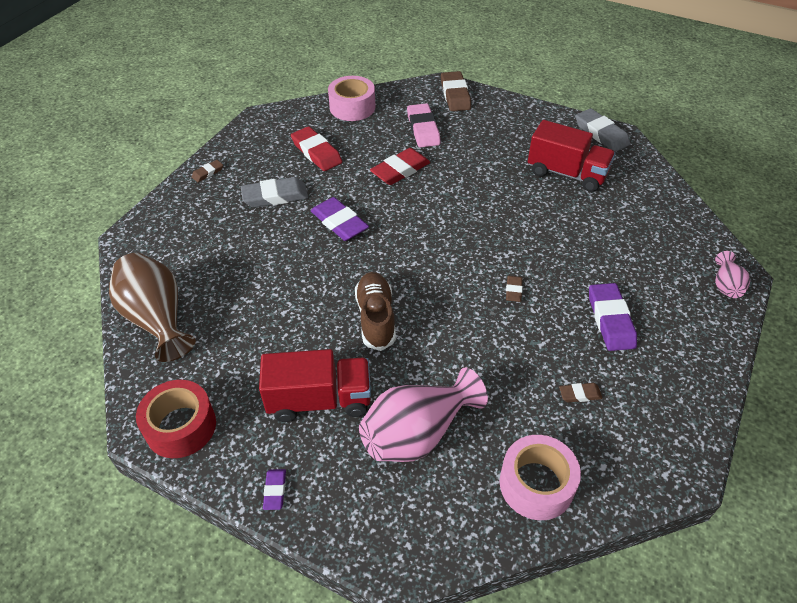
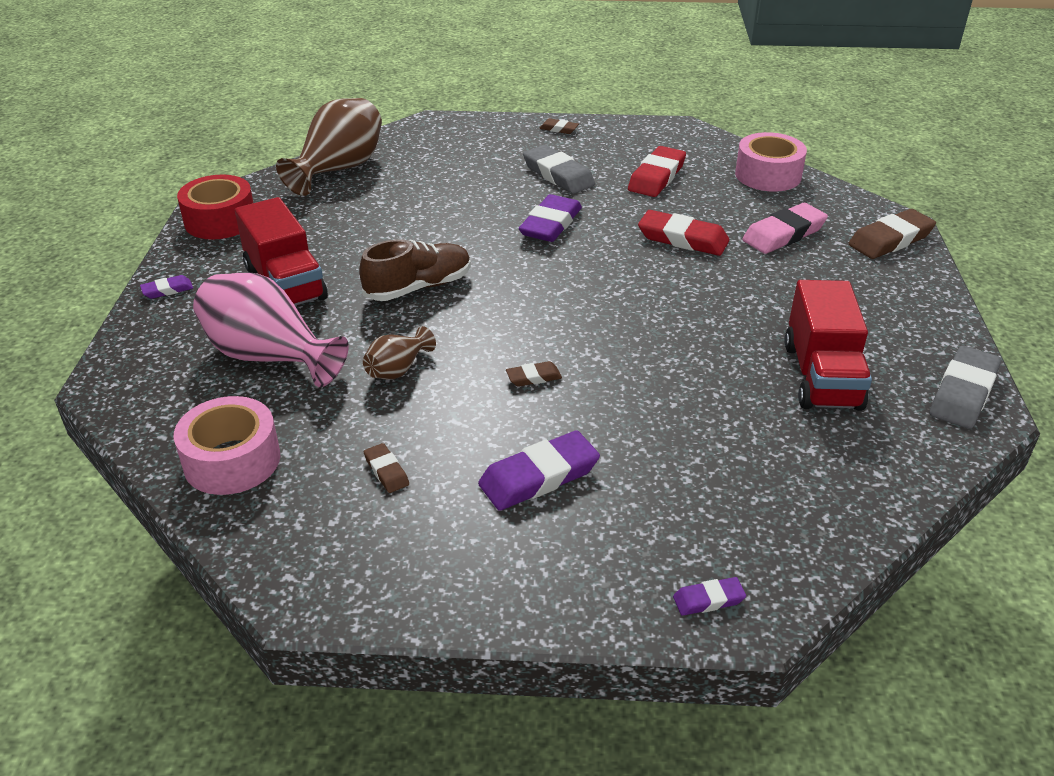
camera: 65 degrees right, 10 degrees down
(472, 358) = (398, 369): none -> brown vase
(726, 285) = (708, 600): pink vase -> purple eraser

